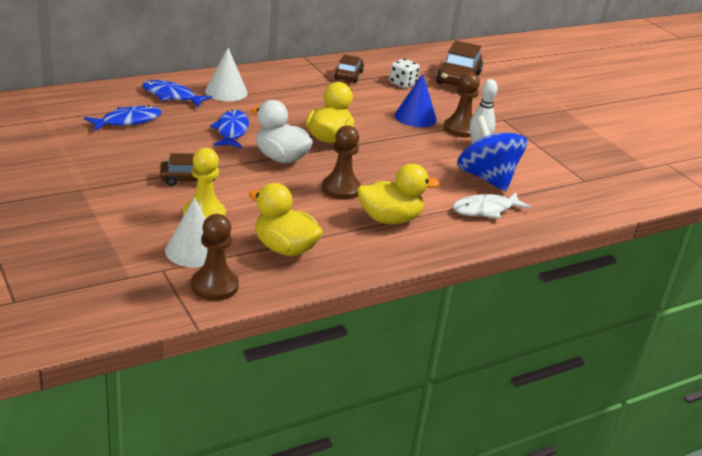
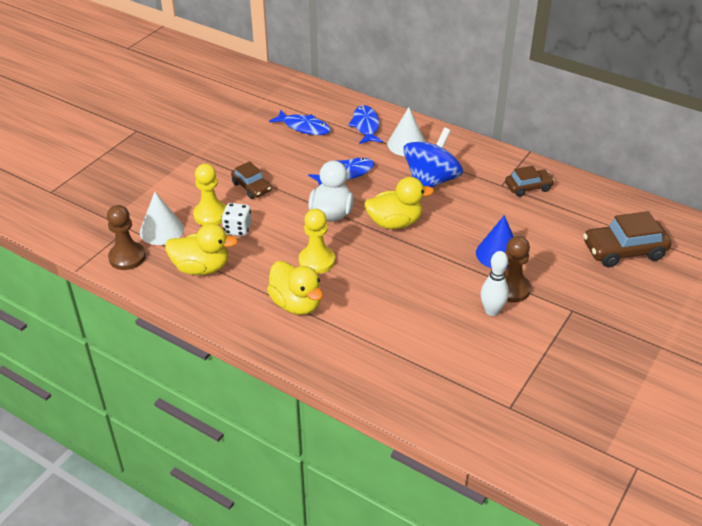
camera: 65 degrees right, 10 degrees up
(284, 248) = (201, 268): yellow duck -> yellow duck turned 90 degrees clockwise
(341, 189) = (316, 261): brown pawn -> yellow pawn
(402, 84) = (557, 222): white dice -> white dice (237, 229)
(485, 210) = (371, 354): white fish -> none
(487, 178) = (432, 337): blue spinning top -> blue spinning top (431, 181)

